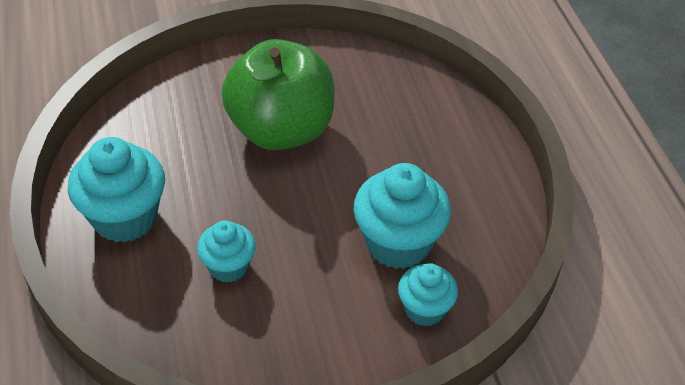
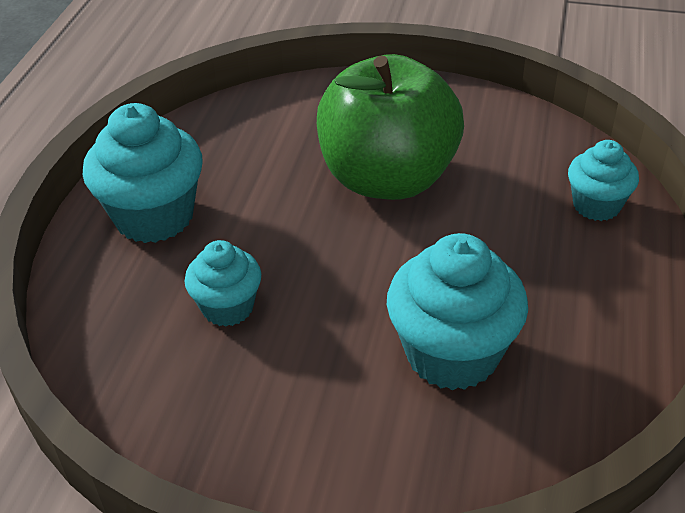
camera: 30 degrees right, 5 degrees down
(425, 309) = (437, 450): turquoise cupcake -> turquoise cupcake (596, 205)

